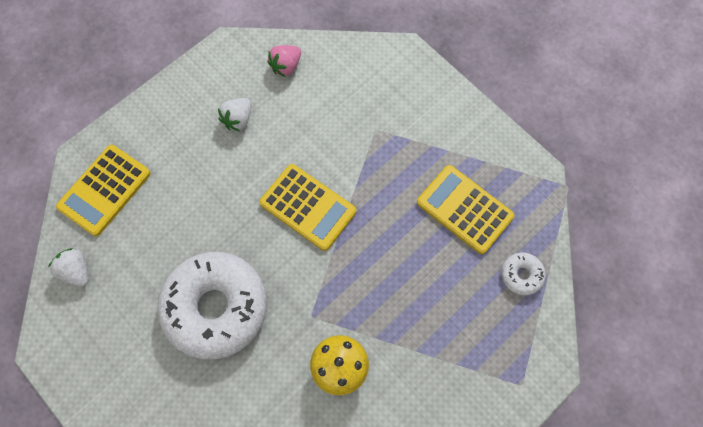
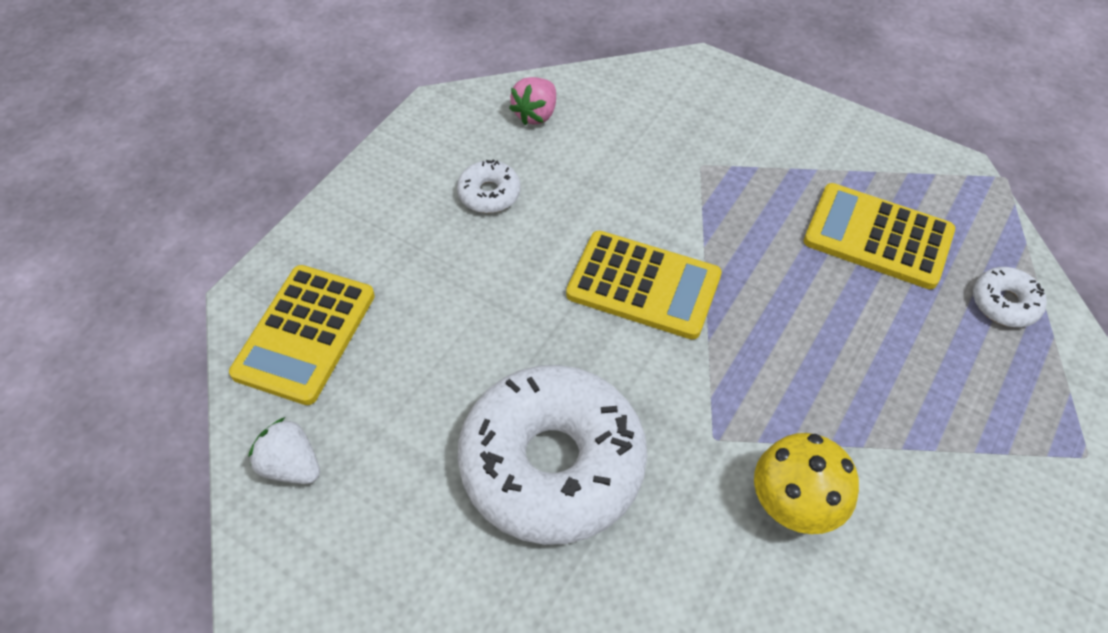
camera: 15 degrees left, 15 degrees down
(238, 119) = (489, 194): white strawberry -> white donut

